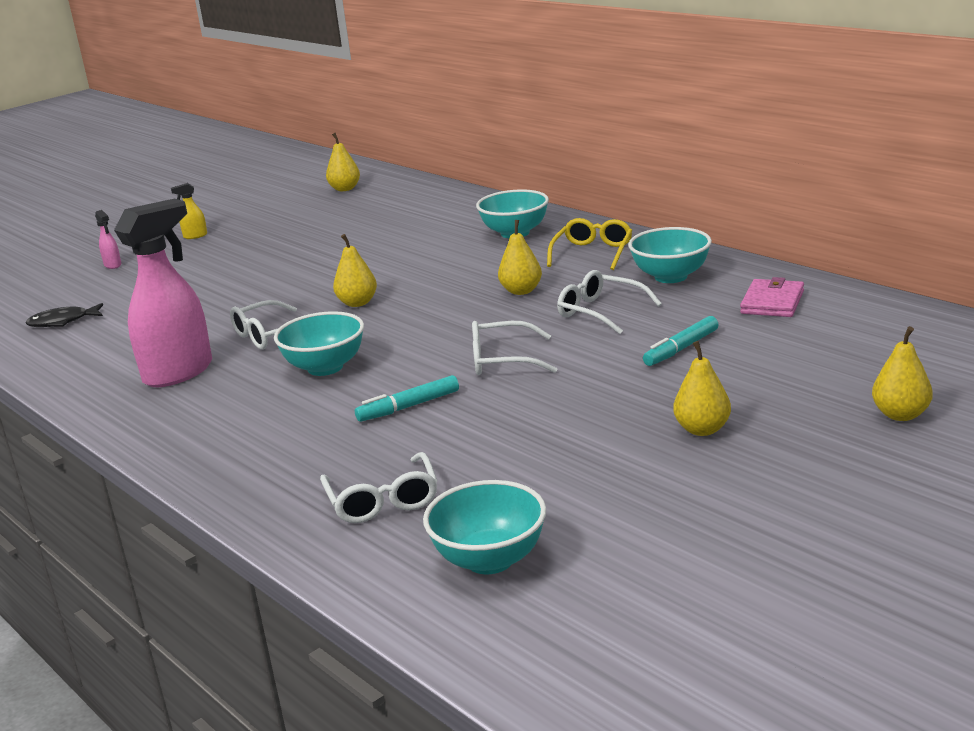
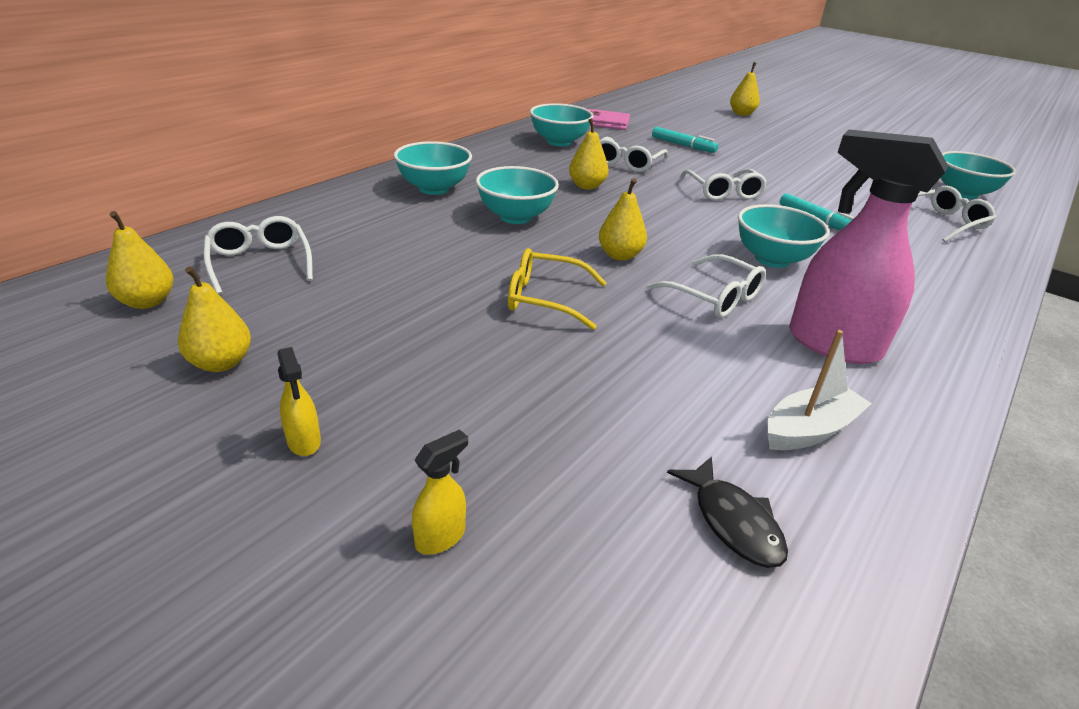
camera: 105 degrees left, 10 degrees up
(103, 350) = (809, 430): none -> white boat
(113, 265) = (441, 537): pink spray bottle -> yellow spray bottle
(385, 202) = (260, 263): none -> white glasses
(446, 264) = (515, 217): none -> turquoise bowl
(593, 253) = (501, 161): yellow glasses -> yellow glasses (545, 298)
(702, 429) = (785, 147): yellow pear -> yellow pear (221, 363)

